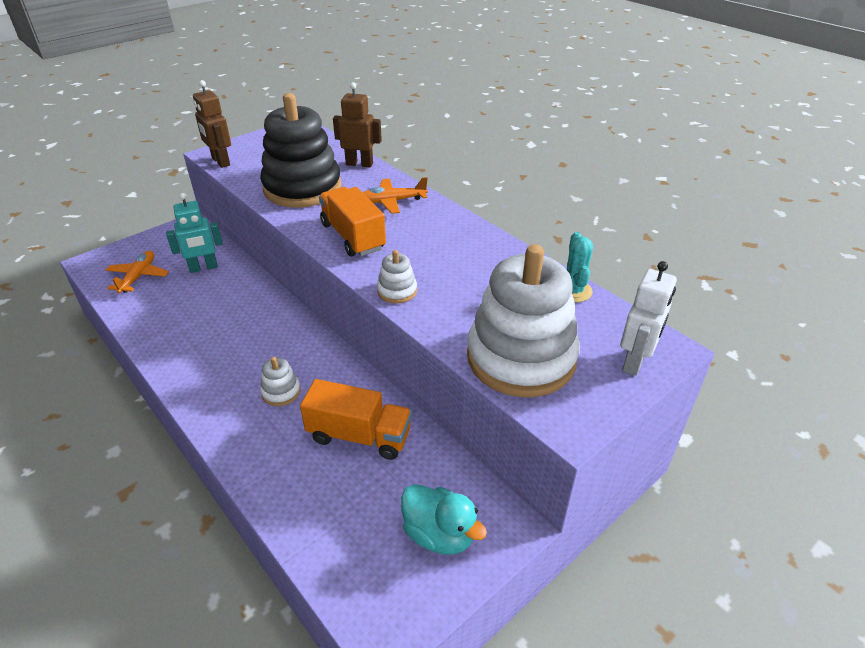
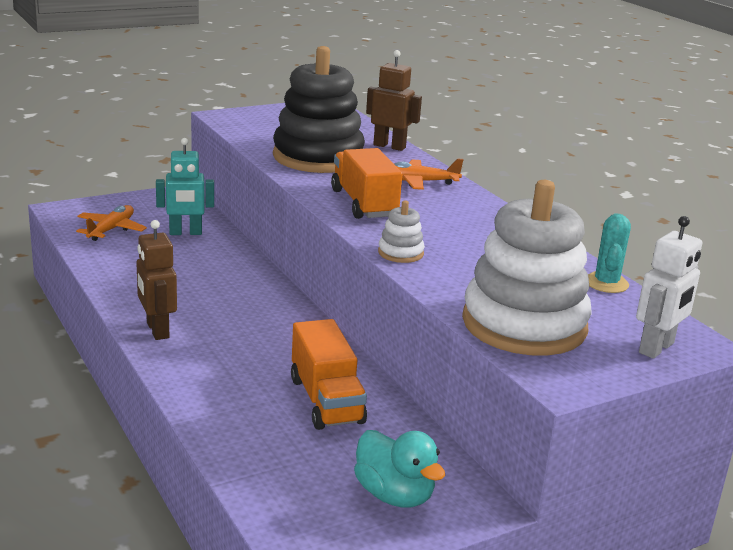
camera: 10 degrees right, 15 degrees down
(220, 162) = (231, 124): brown robot -> brown robot (157, 330)
(281, 392) = (247, 350): white stacking toy -> none
(359, 435) = (326, 400): orange truck -> orange truck turned 45 degrees clockwise

